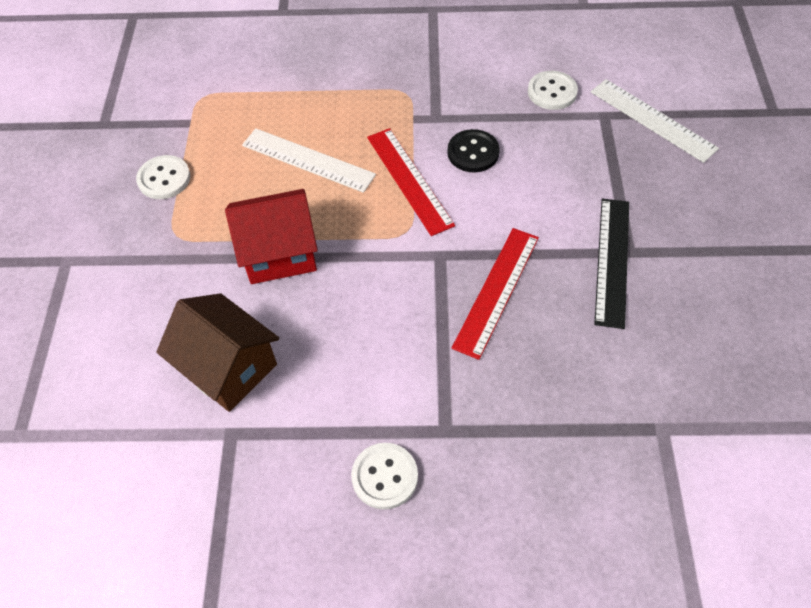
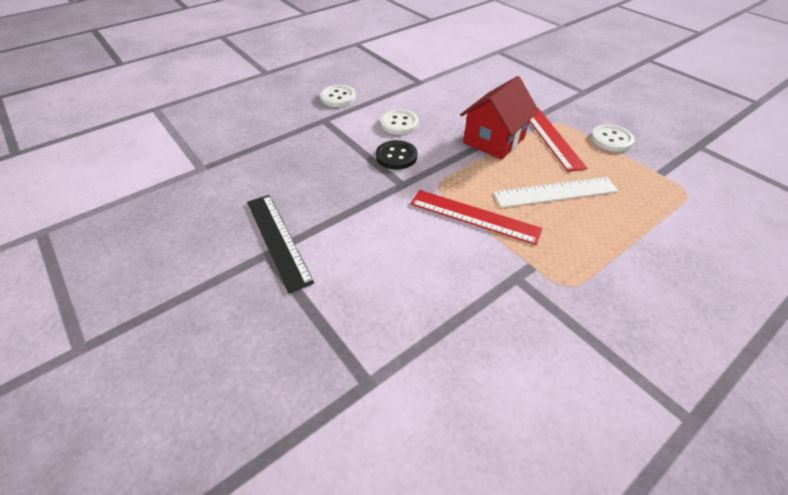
camera: 140 degrees right, 10 degrees down
(228, 368) = (450, 95): brown house -> none
(473, 152) = (453, 264): black button -> black button (396, 156)
(496, 291) = (348, 183): red ruler -> red ruler (551, 137)
(552, 92) = (444, 379): white button -> white button (399, 123)
(652, 120) = (310, 411): white ruler -> none

